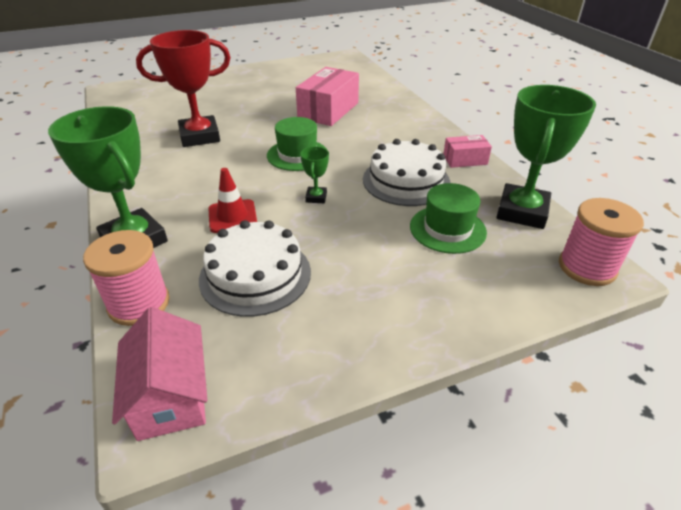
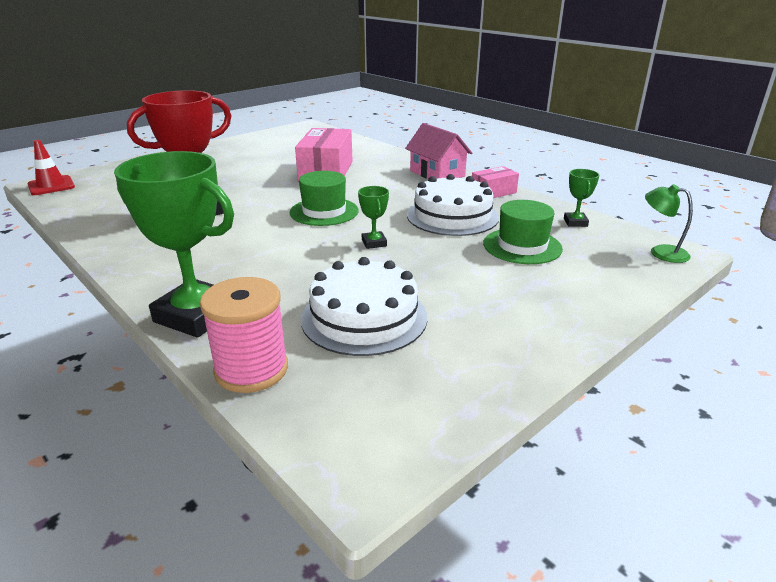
camera: 20 degrees left, 10 degrees down
(171, 396) = (359, 440): pink house -> pink house (437, 173)
(232, 216) = (296, 273): red traffic cone -> red traffic cone (51, 186)
(522, 212) = (575, 222): green trophy -> green trophy, size x0.44
(587, 267) = (661, 252): pink spool -> green lamp

